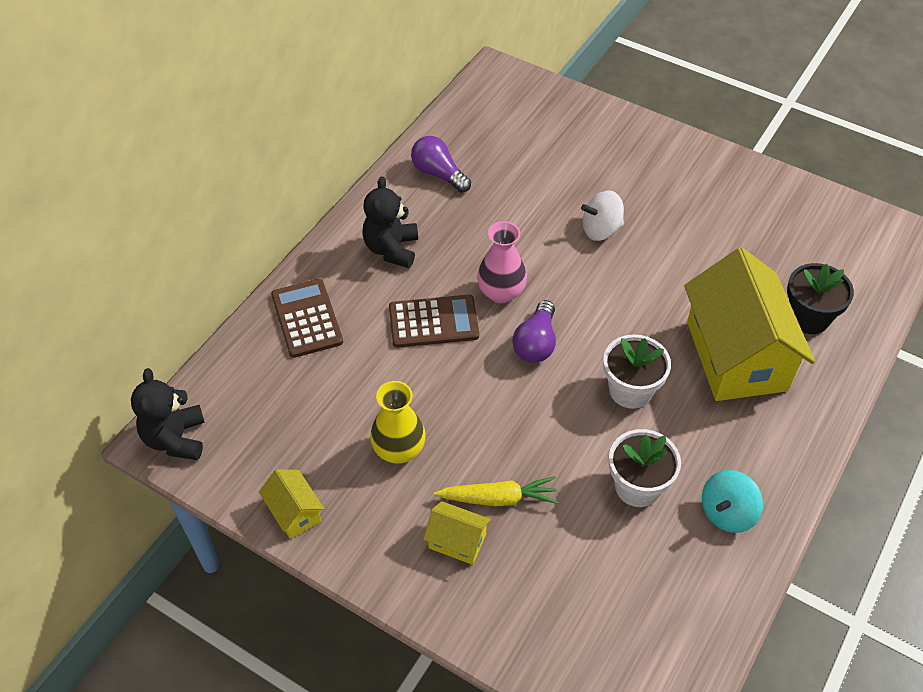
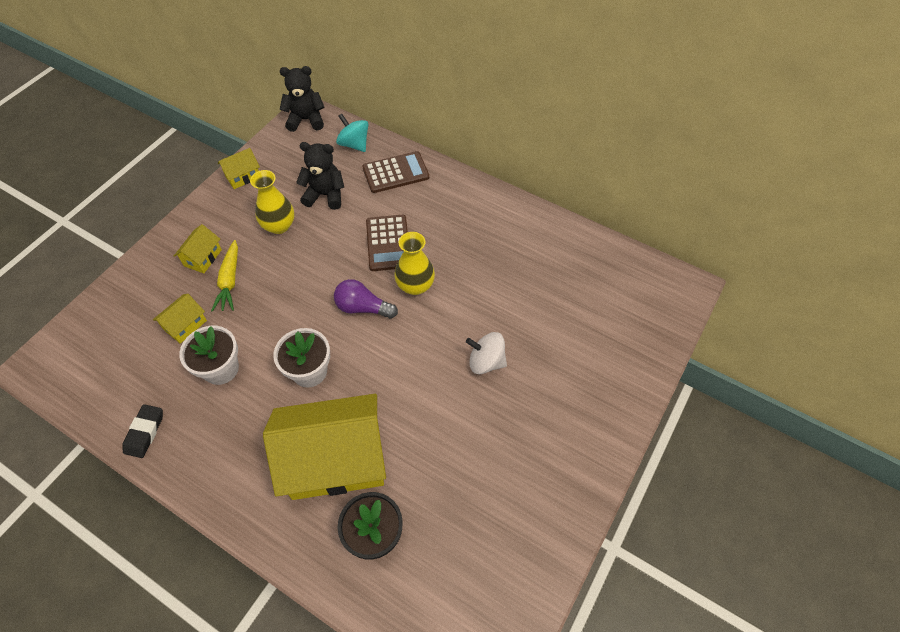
camera: 90 degrees right, 5 degrees up
(391, 249) = (461, 216): black teddy bear -> black teddy bear (325, 195)
(438, 174) = (545, 244): purple light bulb -> none
(501, 292) = (415, 286): pink vase -> yellow vase
(575, 542) = (185, 325): none -> yellow house
(601, 230) = (486, 362): white spinning top -> white spinning top turned 60 degrees counterclockwise
(727, 513) = (184, 430): turquoise spinning top -> turquoise spinning top (354, 144)
(737, 558) = (145, 432): none -> black eraser

